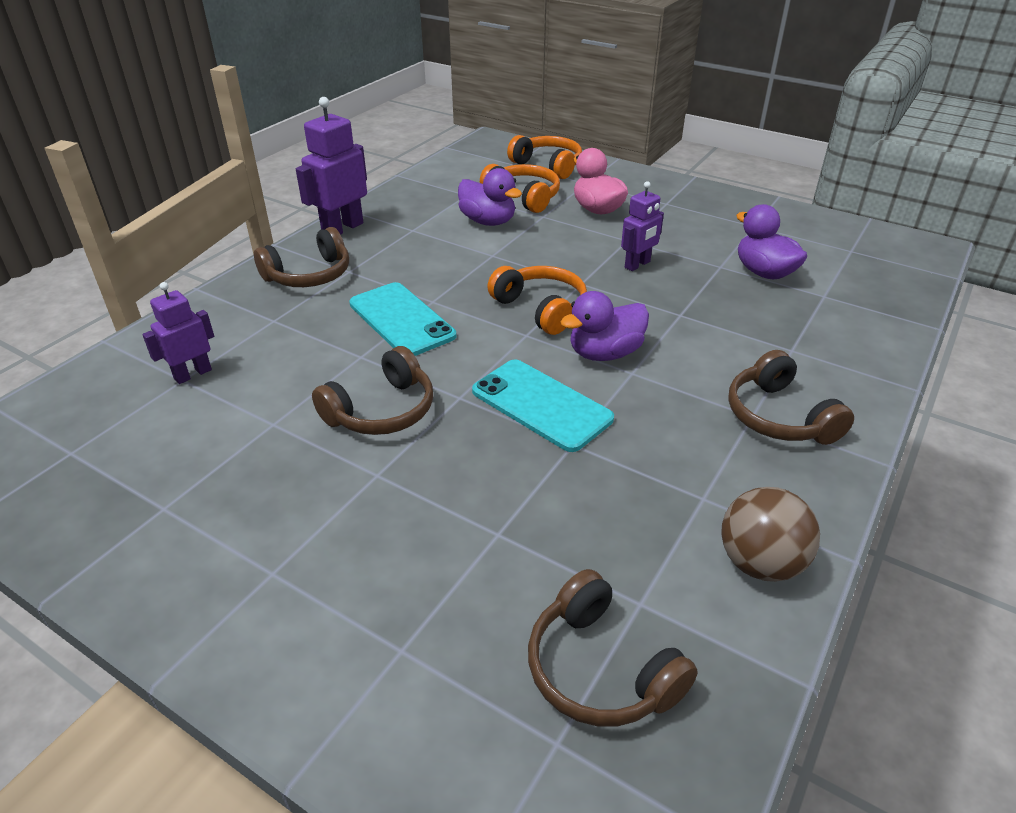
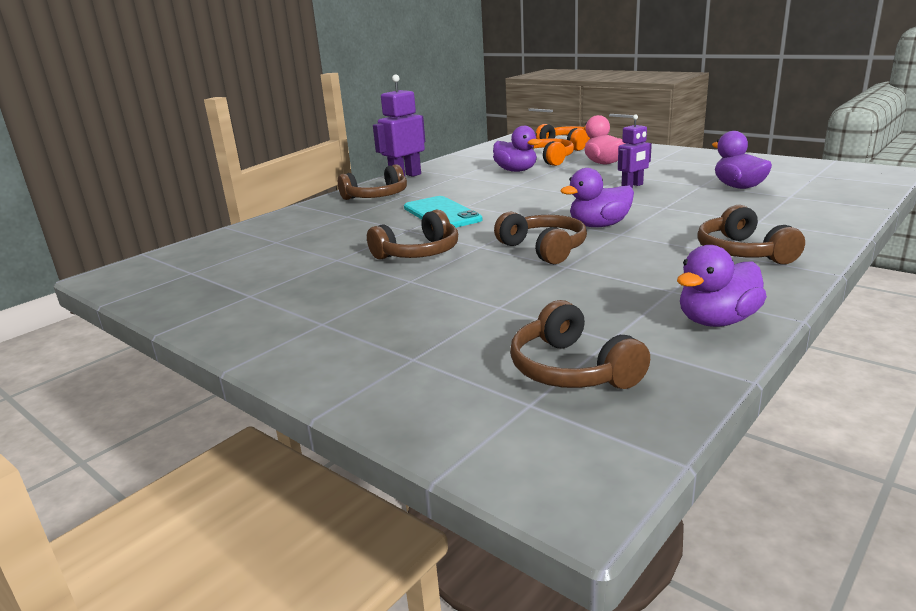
camera: 10 degrees right, 15 degrees down
(192, 374) = (283, 239): purple robot -> none
(541, 309) = (551, 207): orange headphones -> none
(541, 405) = (543, 249): turquoise phone -> brown headphones
(760, 563) = (717, 321): brown ball -> purple duck

